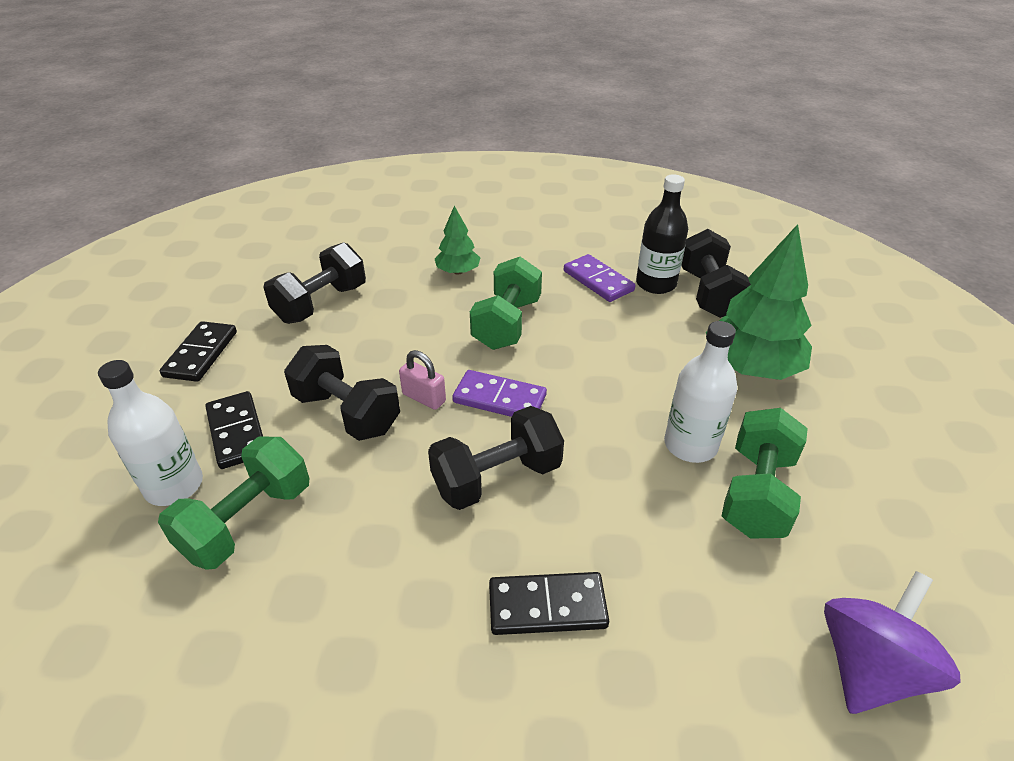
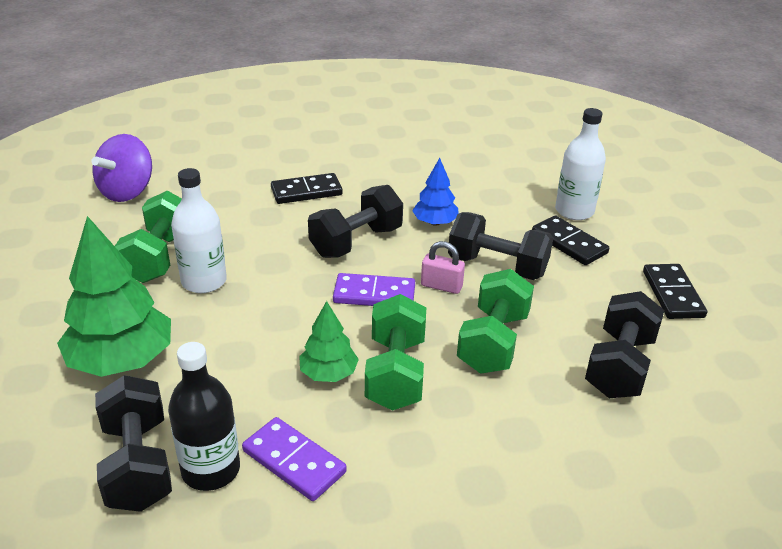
camera: 165 degrees right, 5 degrees down
(247, 521) = (508, 202): green dumbbell -> green dumbbell (493, 342)
(377, 496) = (435, 222): none -> blue tree
(458, 271) = (492, 445): green tree -> green tree (328, 373)

